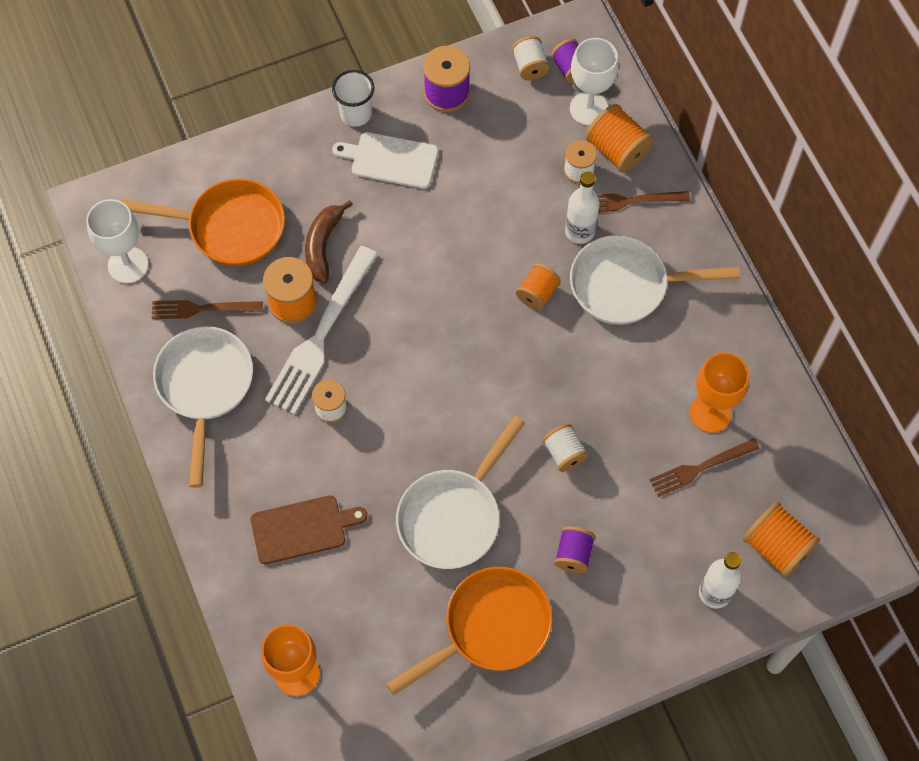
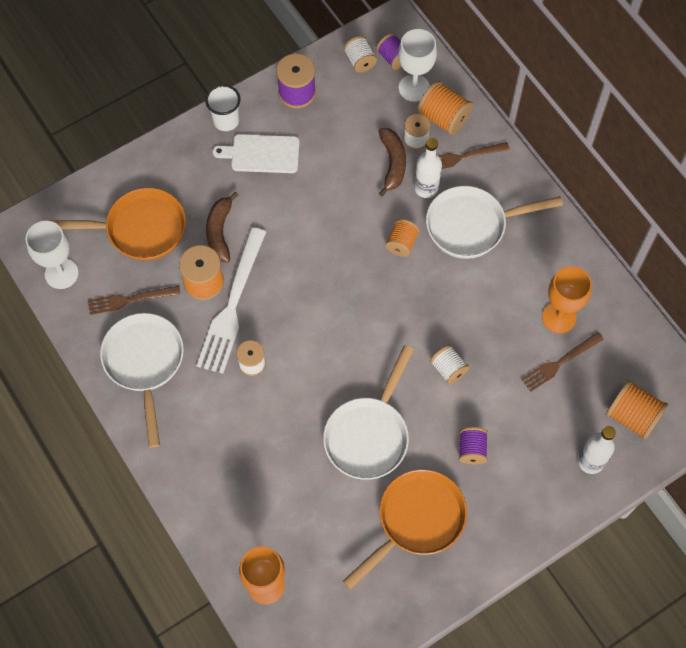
camera: 10 degrees left, 0 degrees up
(302, 529) = (248, 466): brown cutting board -> none
(545, 196) = (392, 163): none -> brown banana

